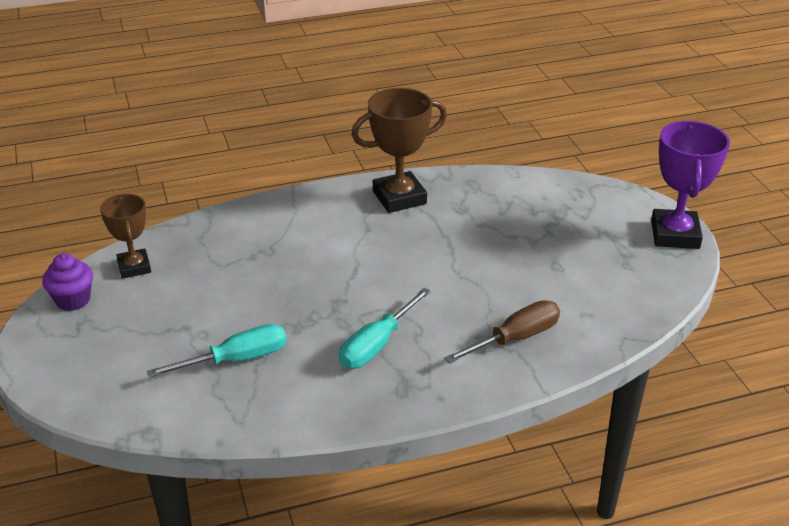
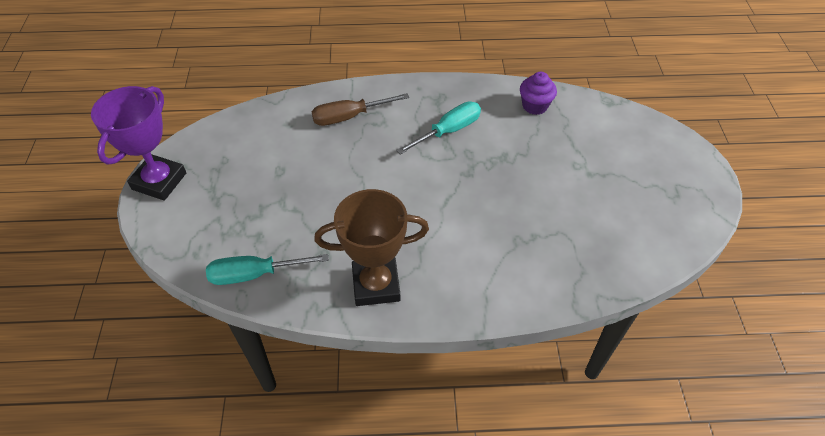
camera: 165 degrees left, 15 degrees up
(73, 300) = (689, 220): purple cupcake -> purple cupcake (534, 106)
(134, 267) = (642, 246): brown trophy -> none
(237, 359) = (550, 139): turquoise screwdriver -> turquoise screwdriver (254, 274)

